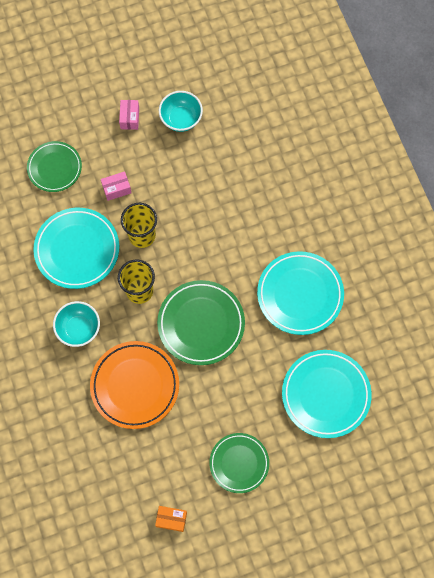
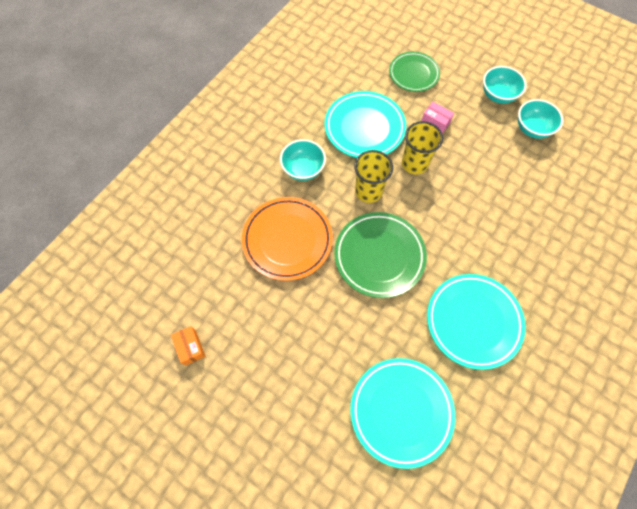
camera: 55 degrees right, 5 degrees down
(129, 118) = (498, 95): pink box -> turquoise bowl
(239, 463) = (279, 373): green plate -> none

